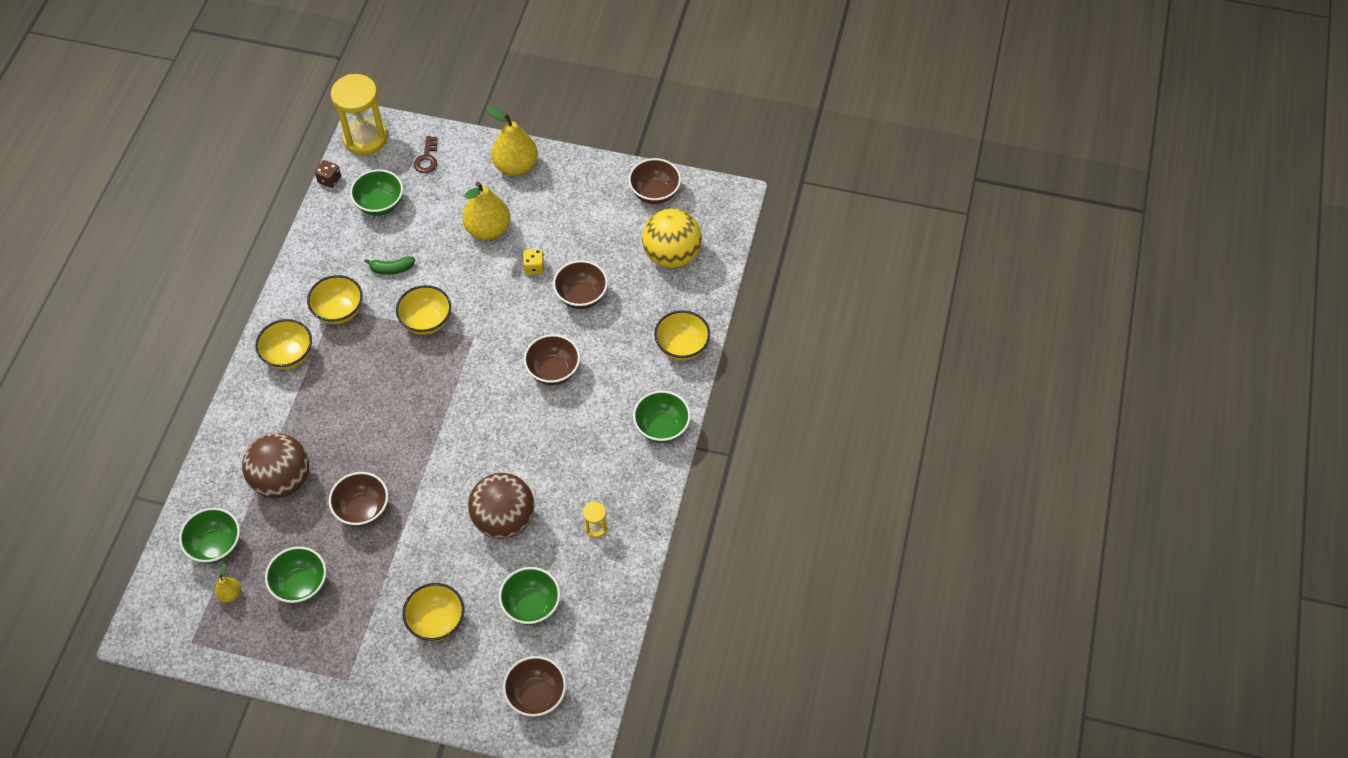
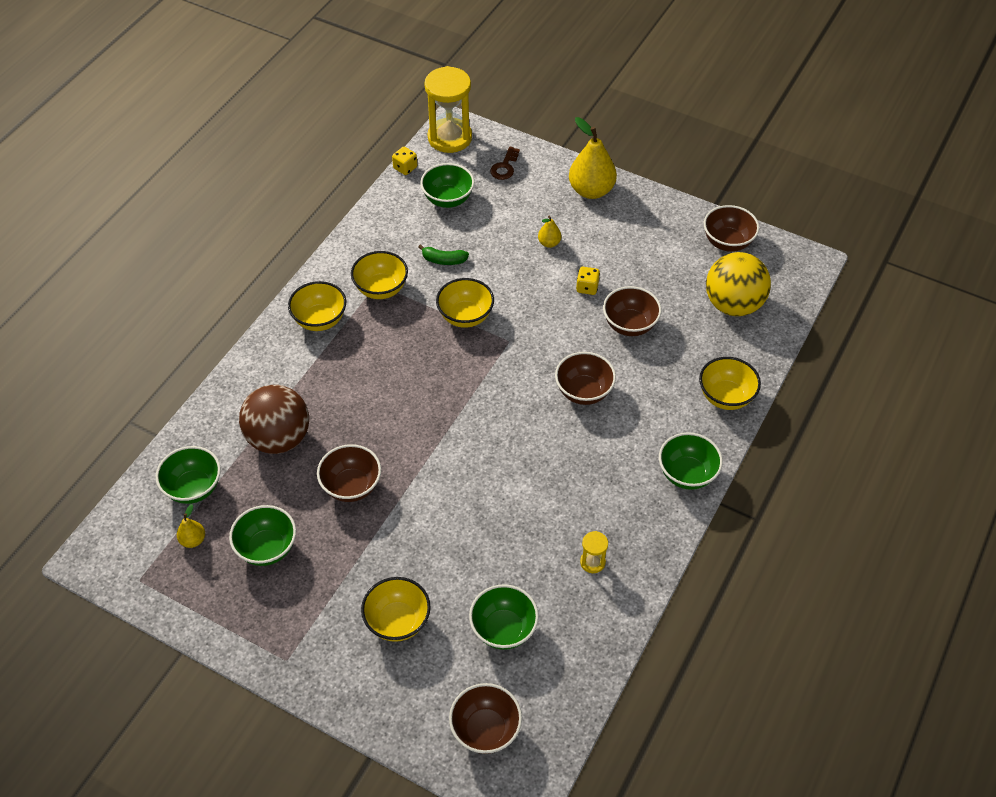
camera: 15 degrees right, 5 degrees down
(329, 180) = (405, 168): brown dice -> yellow dice
(488, 230) = (549, 243): yellow pear -> yellow pear, size x0.48
(504, 520) = (496, 531): brown ball -> none

